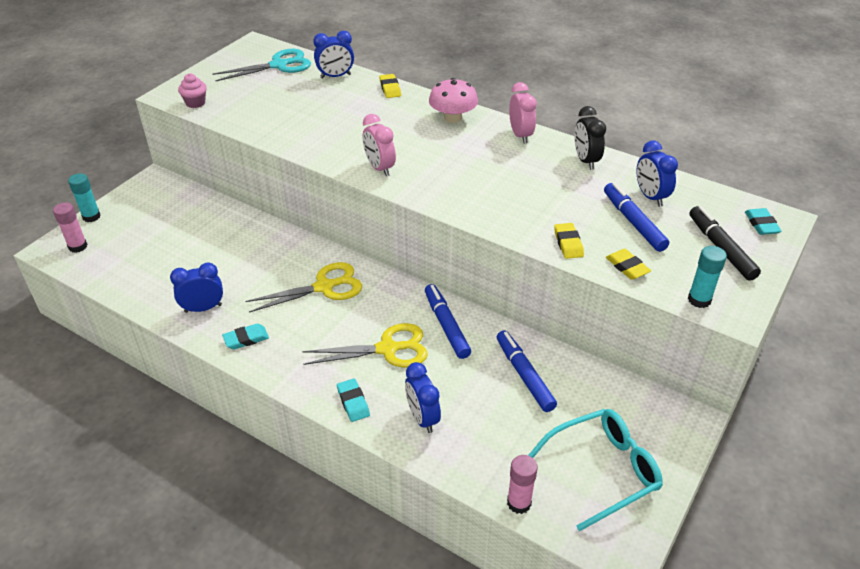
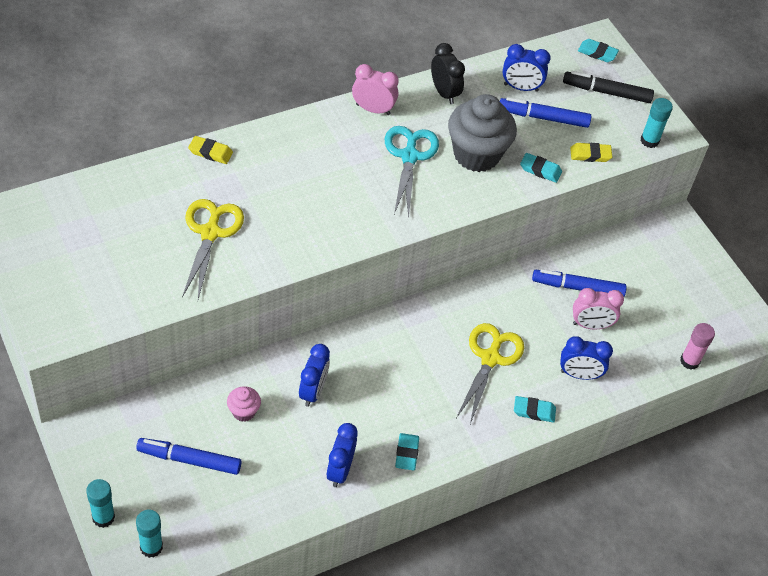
camera: 65 degrees left, 10 degrees up
(78, 246) = (151, 547): pink glue stick -> turquoise glue stick
(195, 103) = (92, 319): pink cupcake -> pink cupcake (243, 411)
(279, 65) = (75, 215): turquoise scissors -> turquoise scissors (409, 156)
(324, 287) = (379, 364): yellow scissors -> yellow scissors (210, 233)
(335, 76) = (145, 181): blue clock -> blue clock (313, 391)
(379, 168) = (343, 229): pink clock -> pink clock (591, 325)
(446, 325) = (490, 305): blue marker -> blue marker (189, 459)
(453, 118) = (305, 137): pink mushroom -> none
(539, 202) = (476, 154): none -> grey cupcake
(568, 243) = (540, 170): yellow eraser -> turquoise eraser
(585, 160) = (444, 93): black clock -> black clock turned 135 degrees counterclockwise
(602, 471) = (691, 298): turquoise glasses -> none

